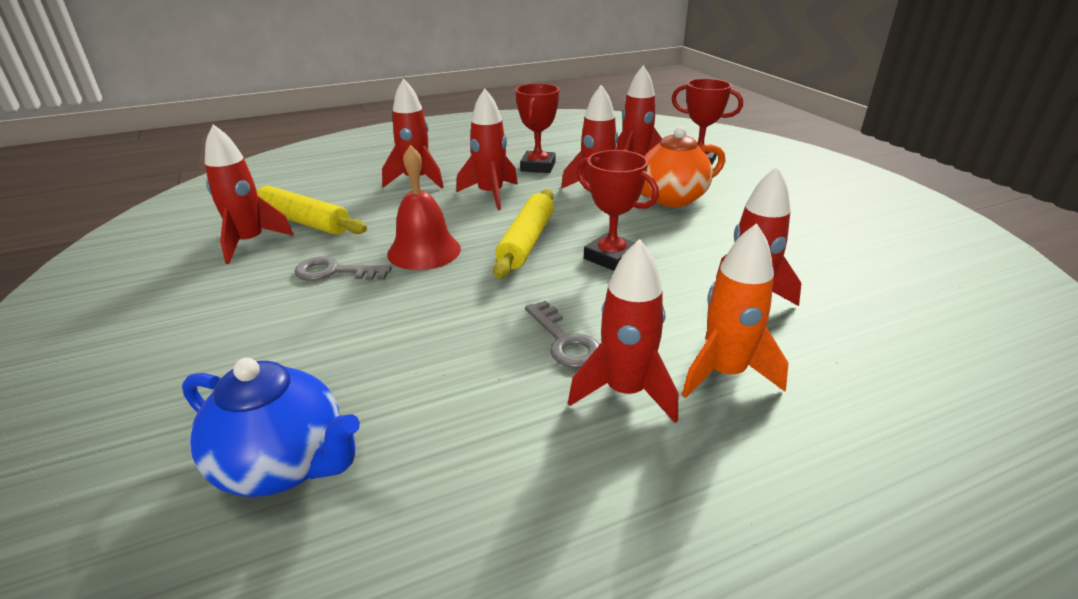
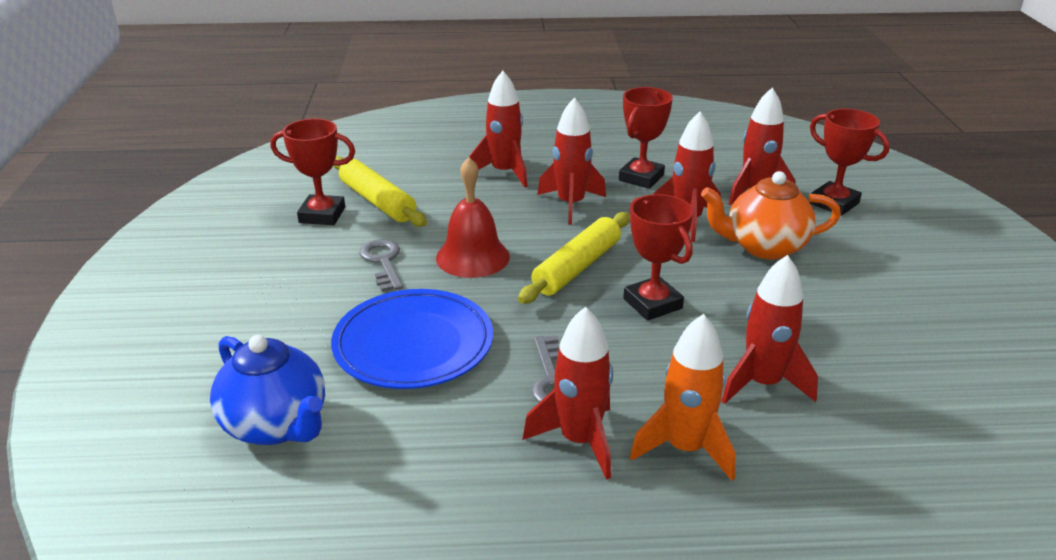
camera: 20 degrees right, 0 degrees up
(250, 242) = (322, 215): red rocket -> red trophy
(334, 272) = (383, 262): grey key -> grey key turned 45 degrees clockwise
(405, 341) = (413, 345): none -> blue plate

